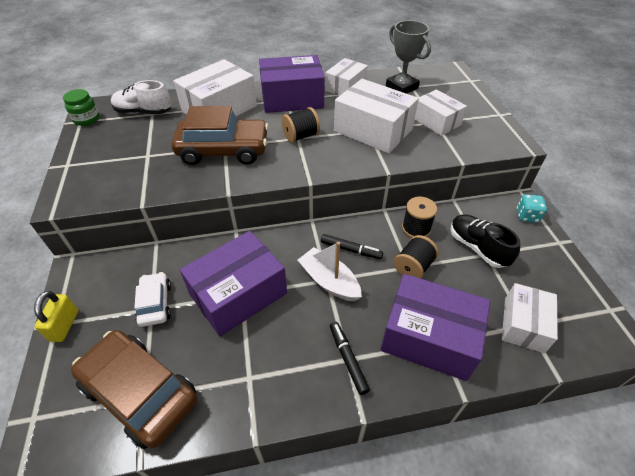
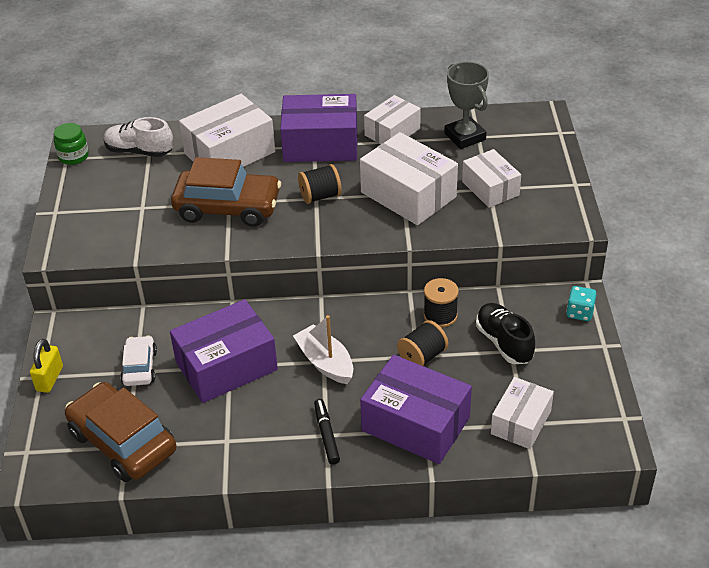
camera: 10 degrees right, 5 degrees down
(351, 250) = (357, 332): black marker -> none

